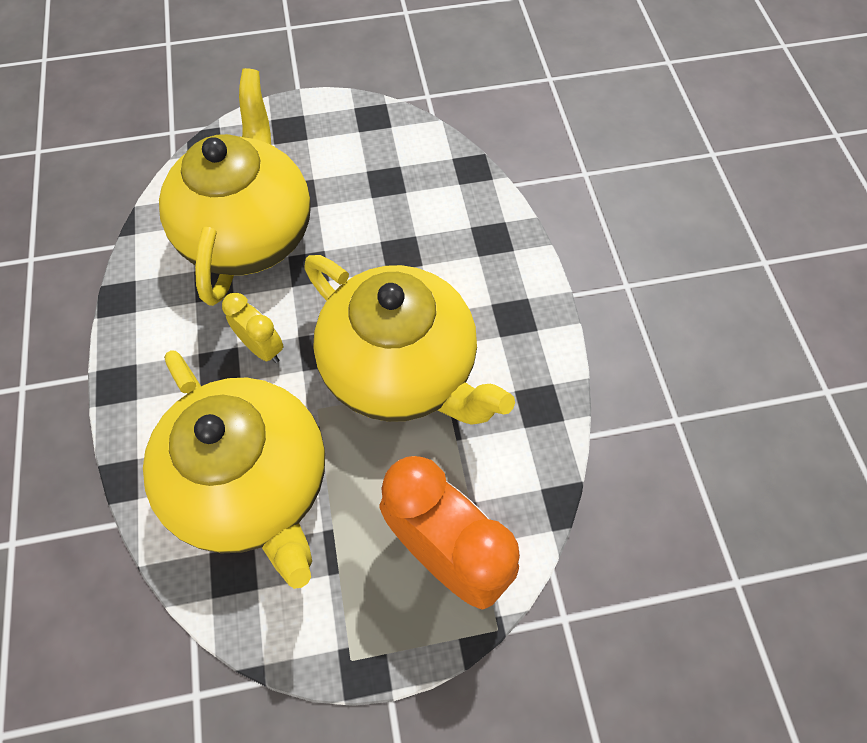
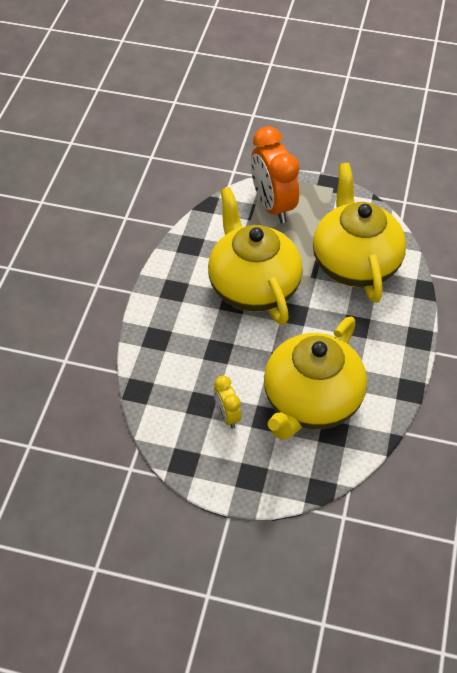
camera: 155 degrees left, 10 degrees down
(262, 348) = (327, 326): yellow clock -> yellow clock (227, 415)

